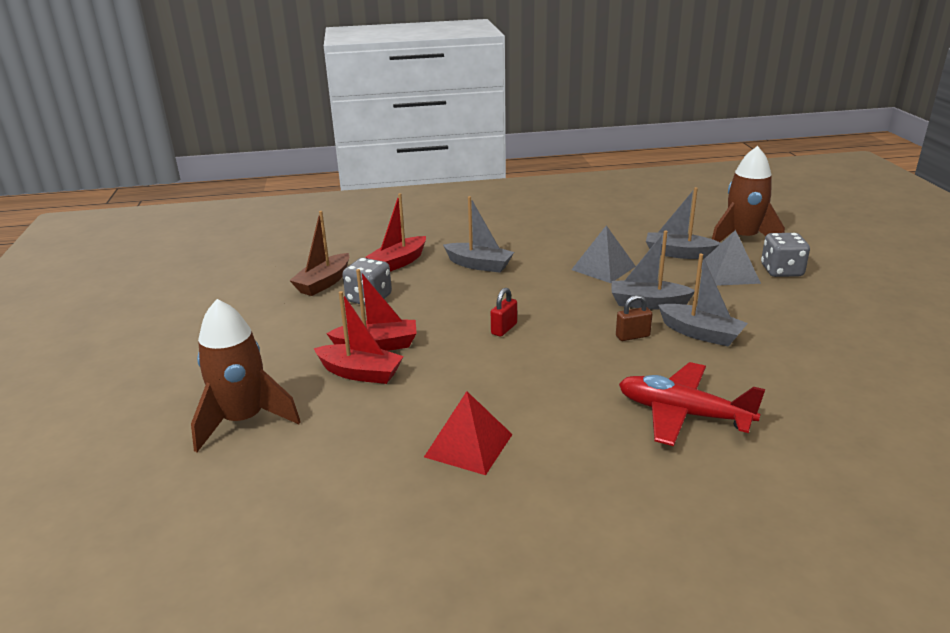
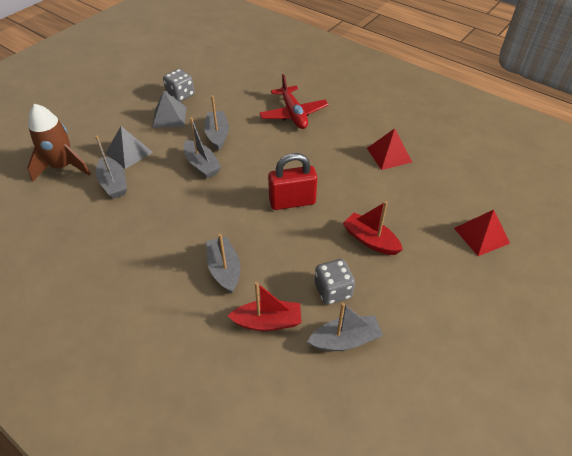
camera: 135 degrees left, 20 degrees up
(243, 420) = (481, 235): brown rocket -> red pyramid
(323, 283) = (345, 340): brown boat -> grey boat
(360, 373) = (398, 225): red boat -> none
(504, 329) = (292, 202): red padlock -> red padlock, size x2.01
(603, 268) = (169, 205): grey pyramid -> grey pyramid (169, 117)
(632, 336) = (245, 154): brown padlock -> none
(781, 271) = (107, 135): grey dice -> grey dice (180, 95)

